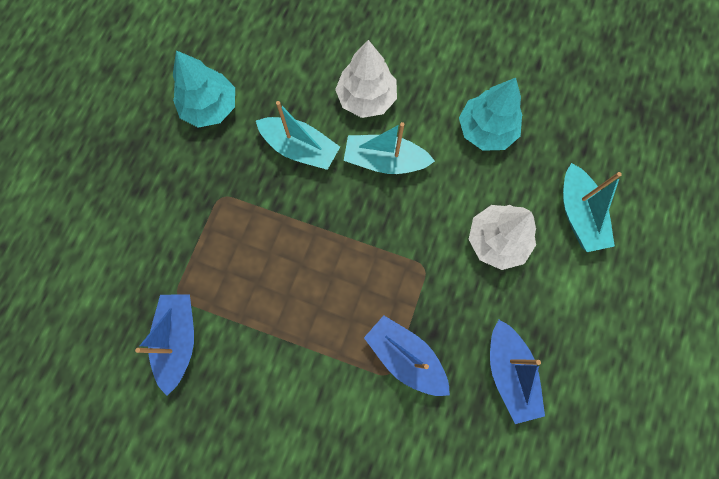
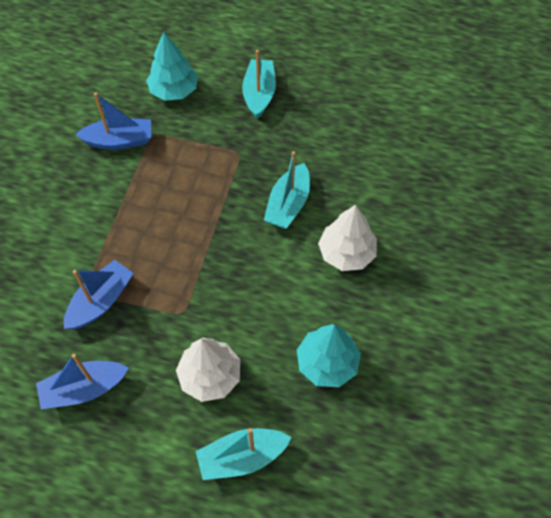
camera: 85 degrees right, 15 degrees down
(210, 107) = (319, 135): turquoise tree -> turquoise tree (174, 90)
(385, 161) = (283, 273): turquoise boat -> turquoise boat (259, 94)

